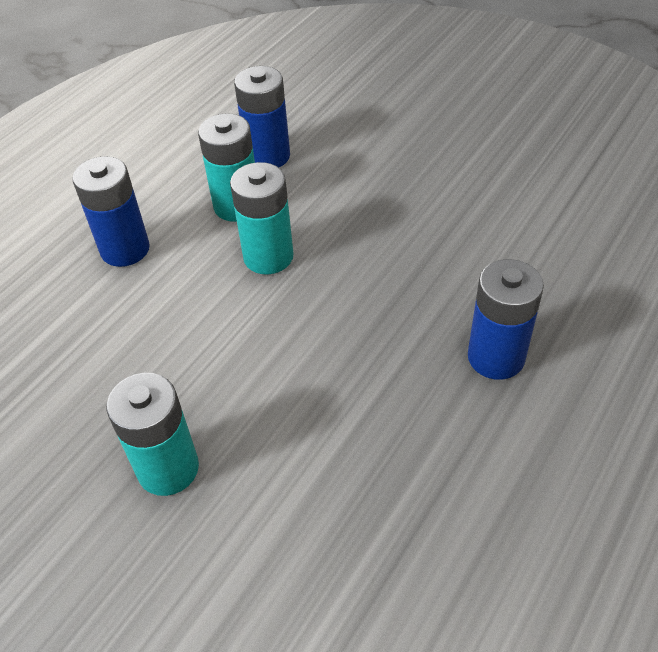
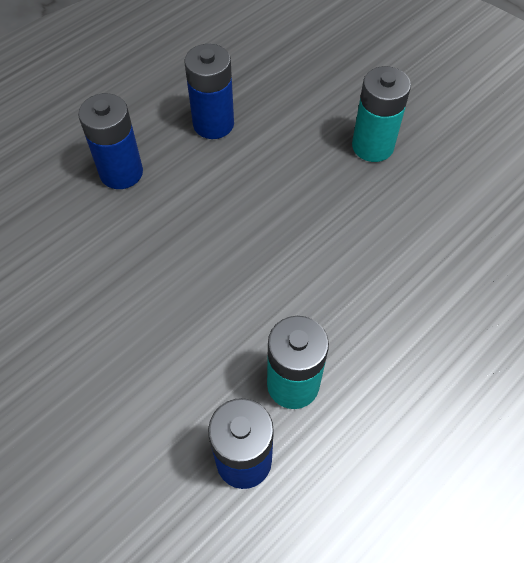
camera: 170 degrees left, 10 degrees up
(125, 249) = (414, 351): blue battery -> blue battery (213, 124)
(268, 256) = (272, 307): turquoise battery -> none

